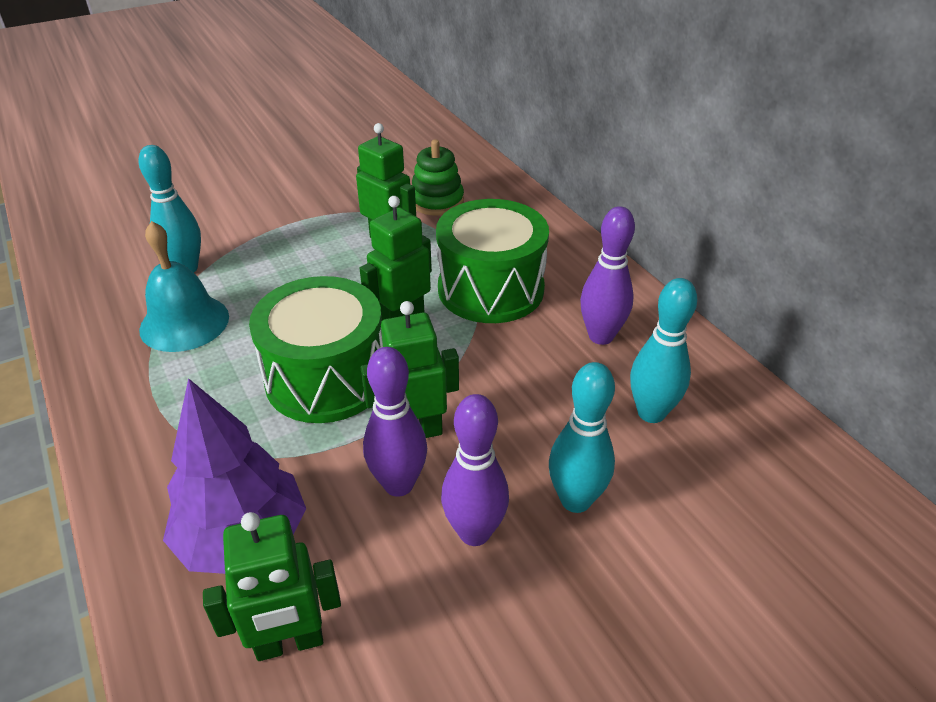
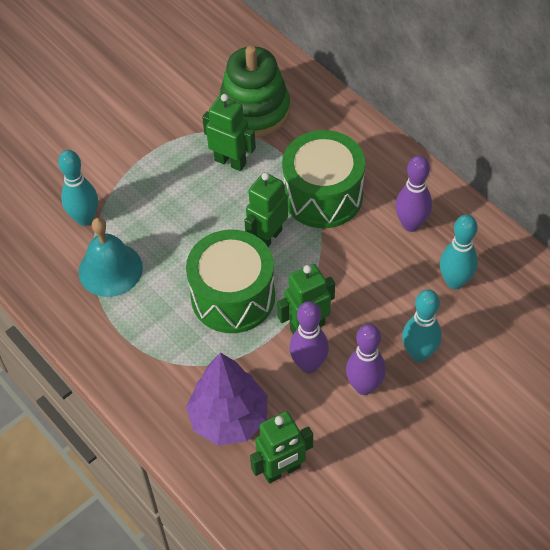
camera: 10 degrees left, 15 degrees up
(437, 201) = (254, 110): green stacking toy -> green stacking toy, size x1.61

